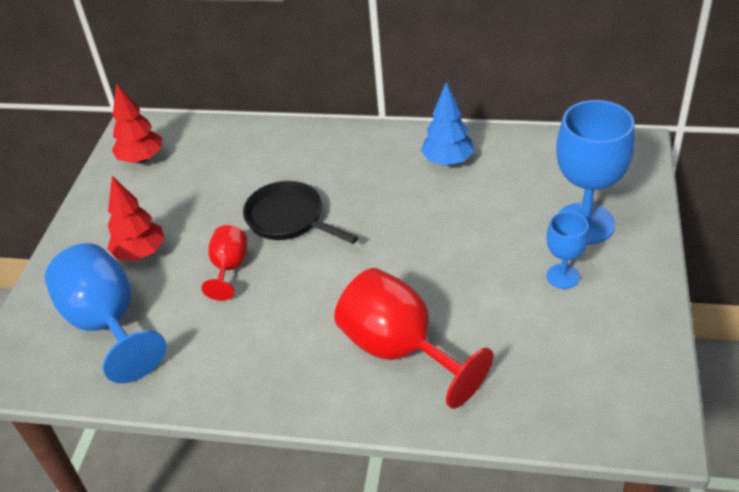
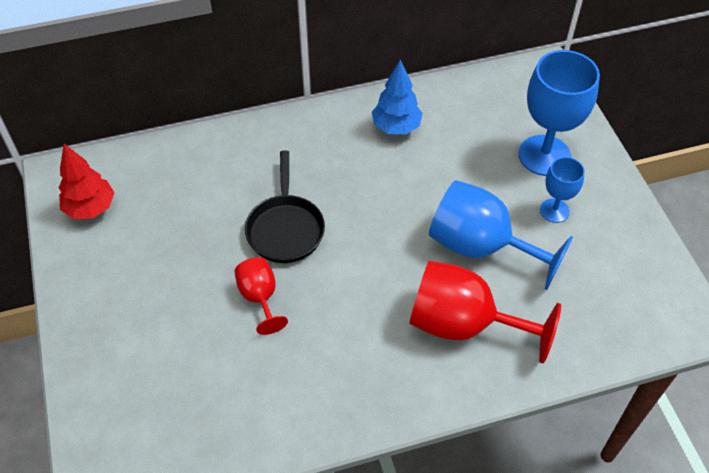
camera: 30 degrees left, 10 degrees up
(108, 323) = (175, 395): blue goblet -> blue goblet (480, 246)
(141, 253) = (160, 311): red tree -> none
(289, 219) = (285, 228): black pan -> black pan turned 105 degrees counterclockwise

